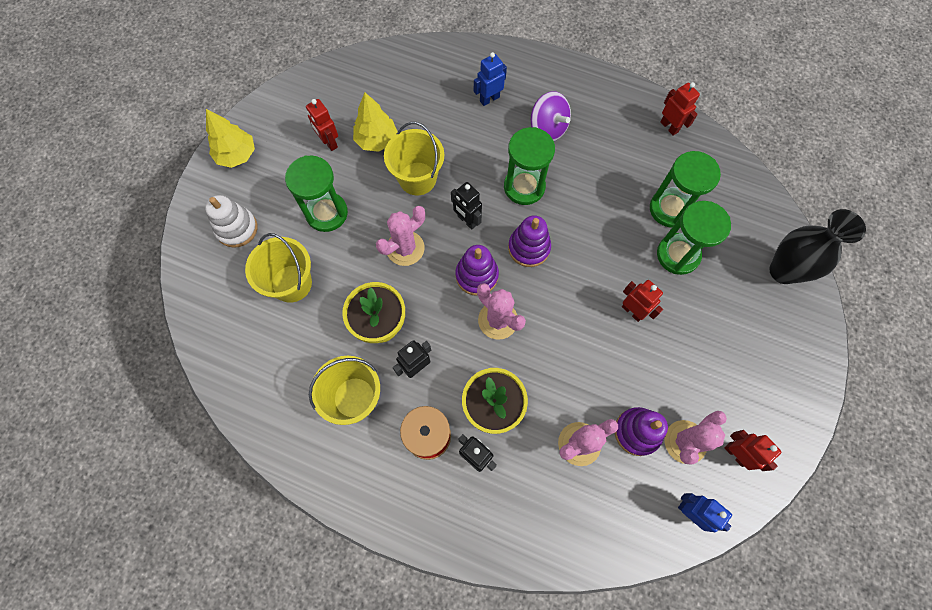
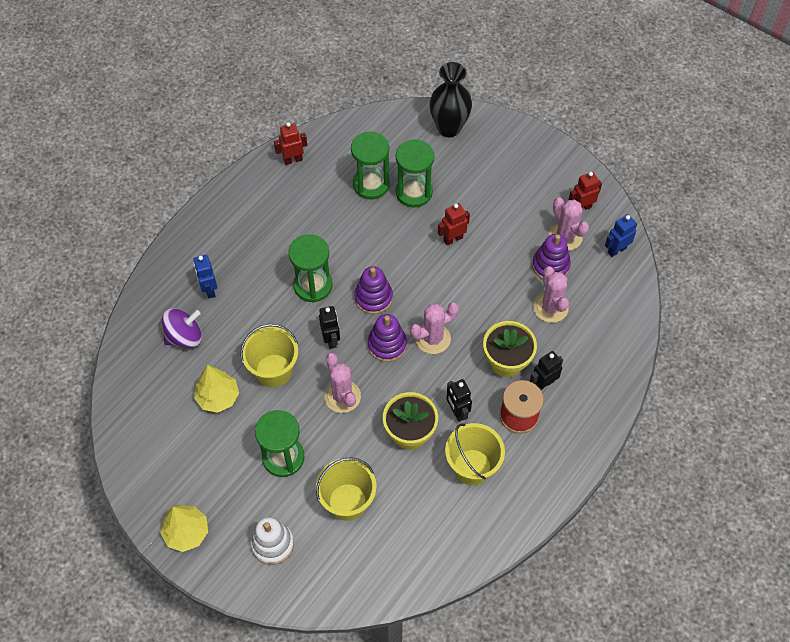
camera: 75 degrees left, 10 degrees down
(329, 142) = (204, 441): red robot -> none
(467, 220) = (331, 339): black robot -> black robot turned 75 degrees counterclockwise
(548, 129) = (260, 251): purple spinning top -> purple spinning top (184, 337)

